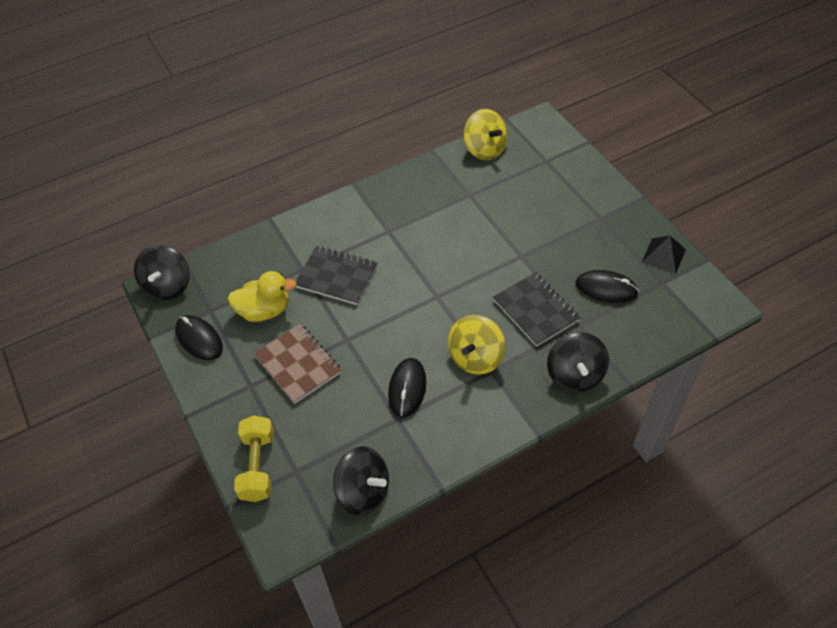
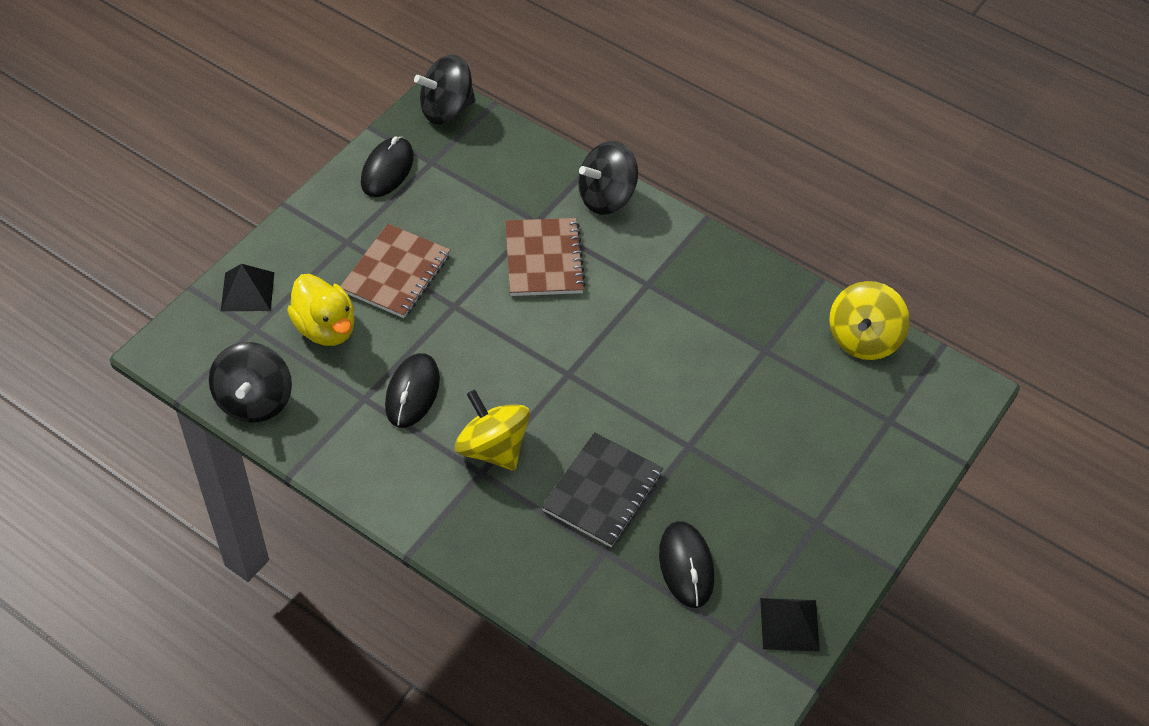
camera: 60 degrees right, 0 degrees up
(258, 466) = (247, 291): yellow dumbbell -> black pyramid
(264, 310) = (456, 211): yellow duck -> yellow duck (325, 328)
(336, 277) = (544, 259): black notebook -> brown notebook
(407, 388) = (412, 392): black mouse -> black mouse turned 60 degrees counterclockwise
(475, 357) = (492, 448): yellow spinning top -> yellow spinning top turned 45 degrees clockwise
(575, 375) = (518, 569): black spinning top -> black spinning top (606, 197)

